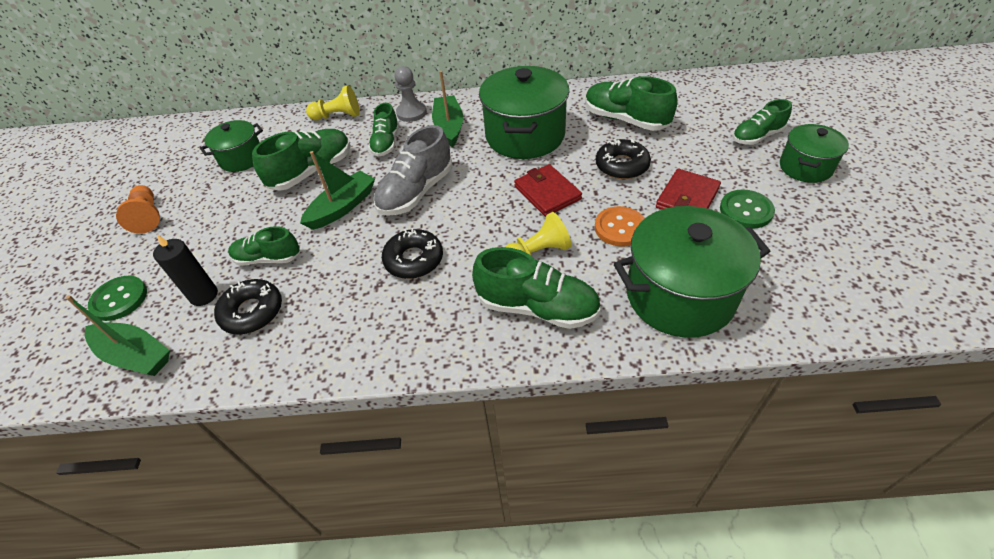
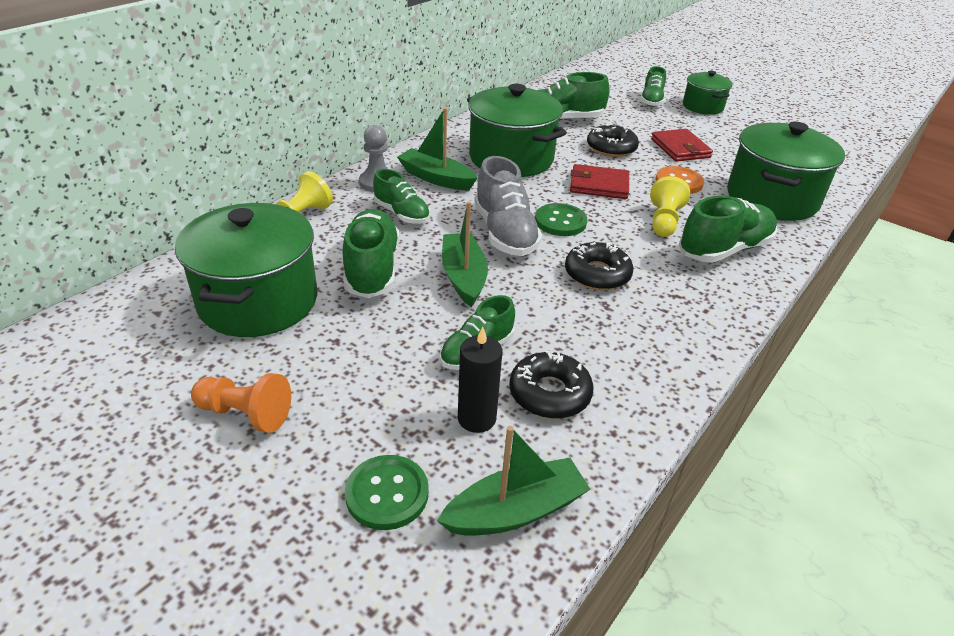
camera: 55 degrees left, 10 degrees down
(242, 158) = (258, 301): green pot -> green pot, size x1.77
(746, 210) = (718, 141): green button -> green button (560, 221)

